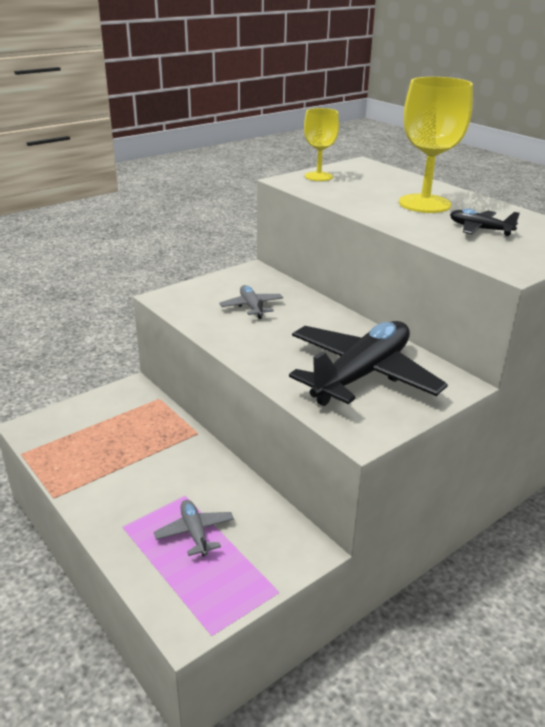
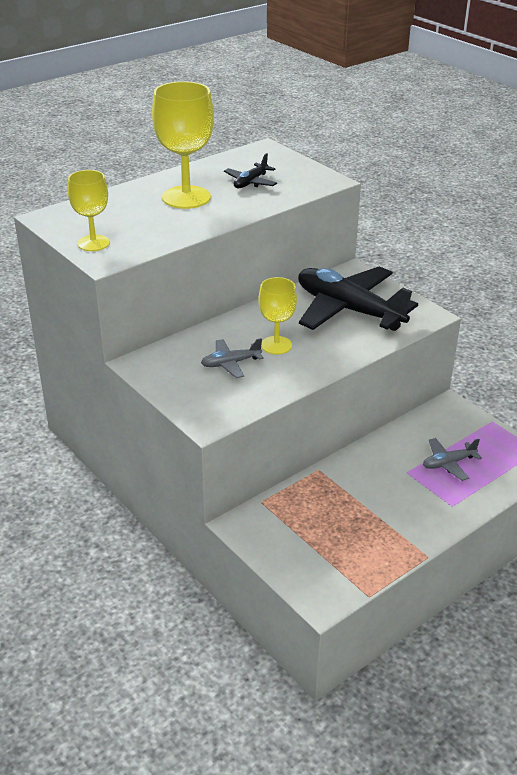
camera: 90 degrees left, 5 degrees up
(283, 329) = (276, 345): none -> yellow goblet

